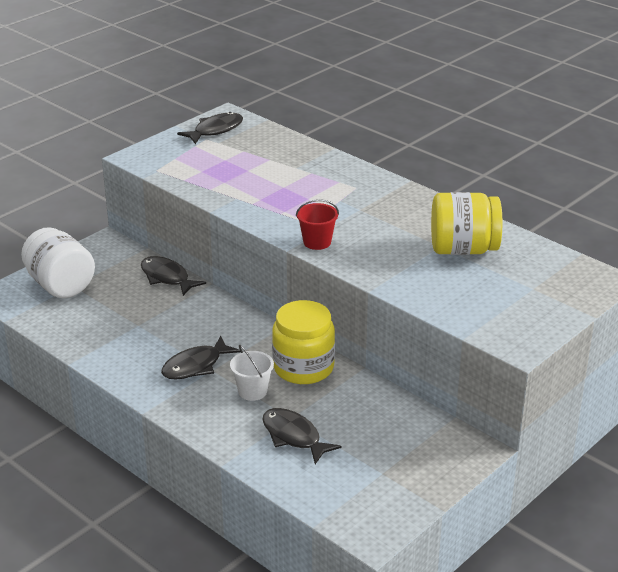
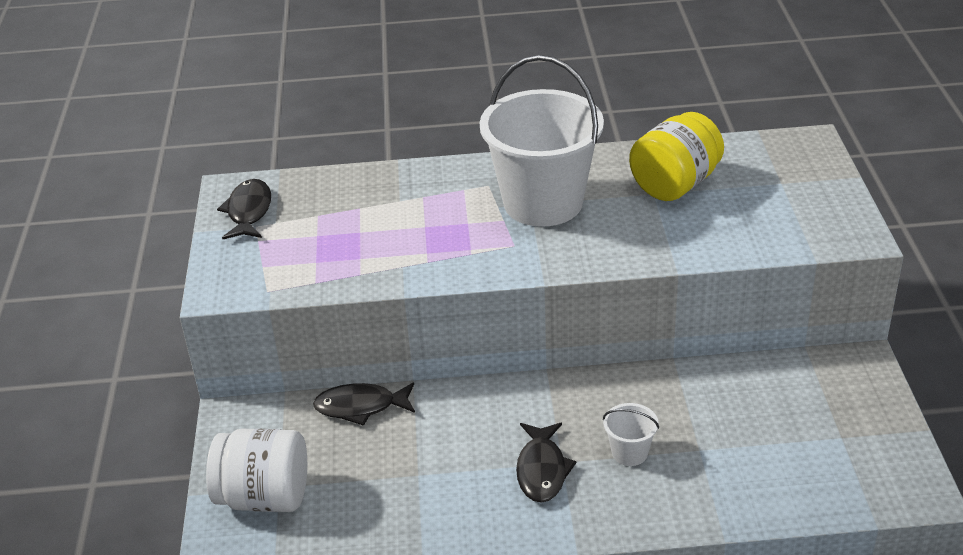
camera: 45 degrees left, 5 degrees up
(294, 436) = (731, 464): black fish -> none
(303, 367) = (630, 397): yellow jar -> none
(317, 242) = (554, 259): red bucket -> none
(367, 213) = (543, 202): none -> white bucket

